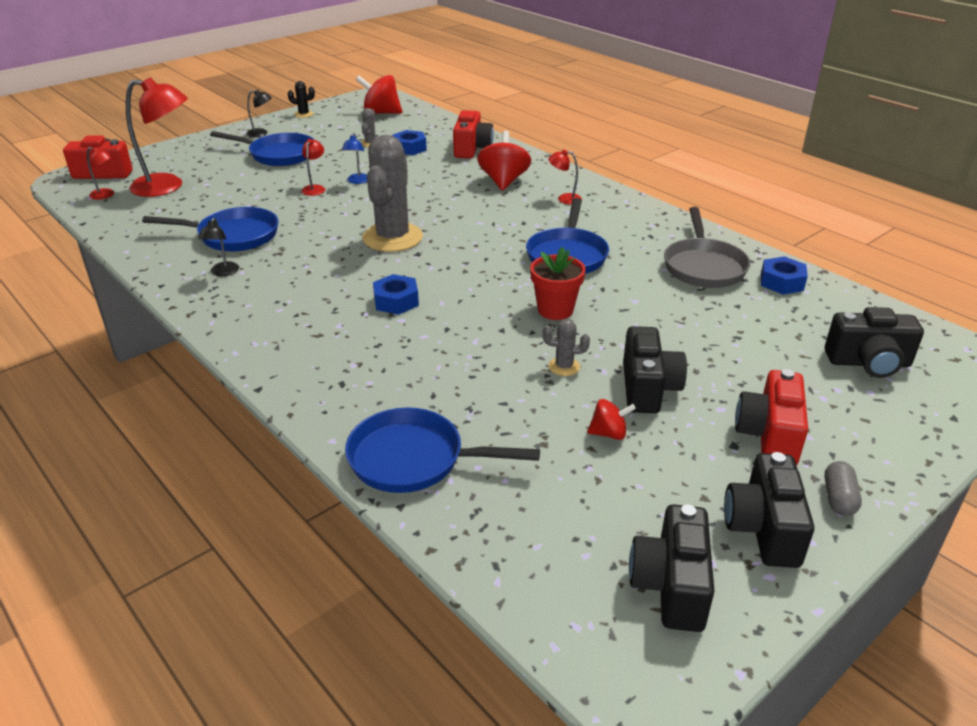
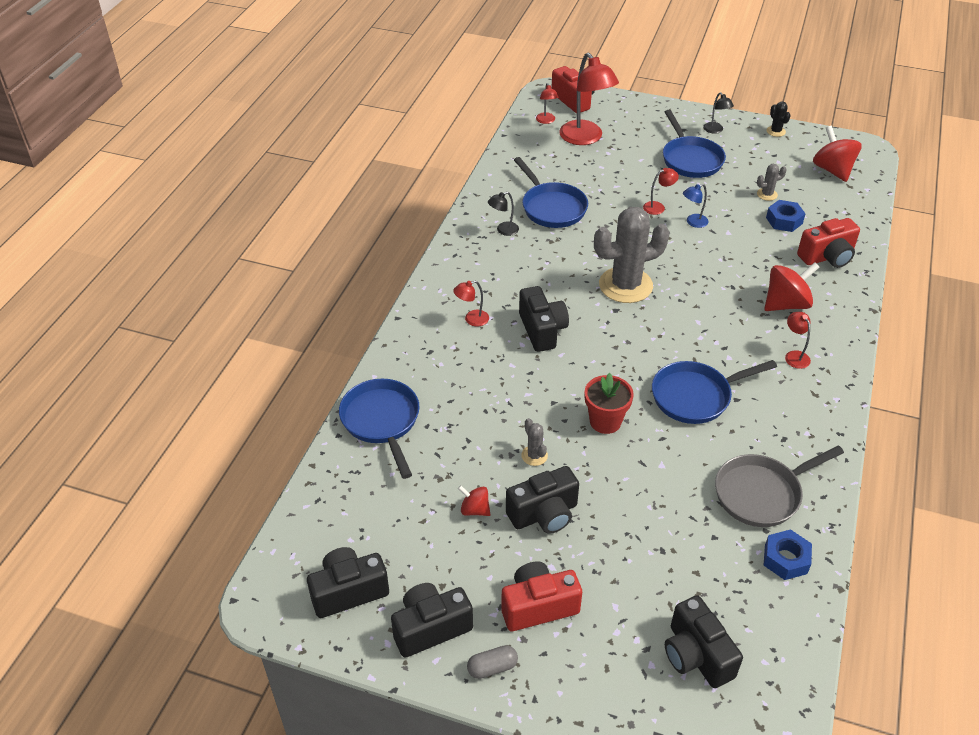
camera: 60 degrees right, 10 degrees up
(328, 338) = (472, 319): none -> red lamp
(396, 301) = (542, 330): blue nut -> black camera
(609, 433) = (474, 509): red spinning top -> red spinning top turned 150 degrees clockwise

